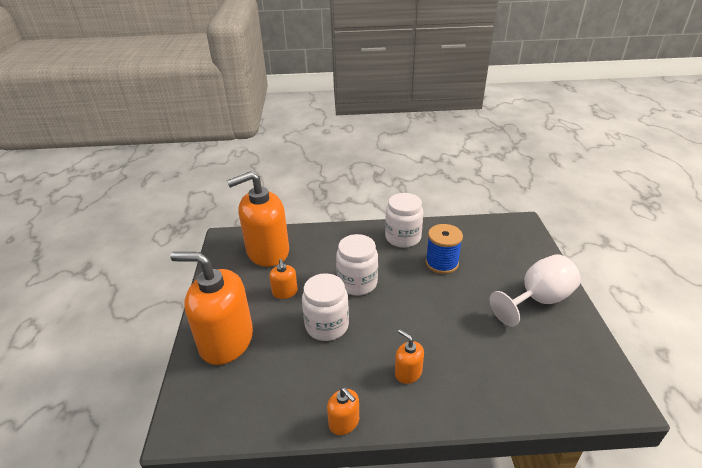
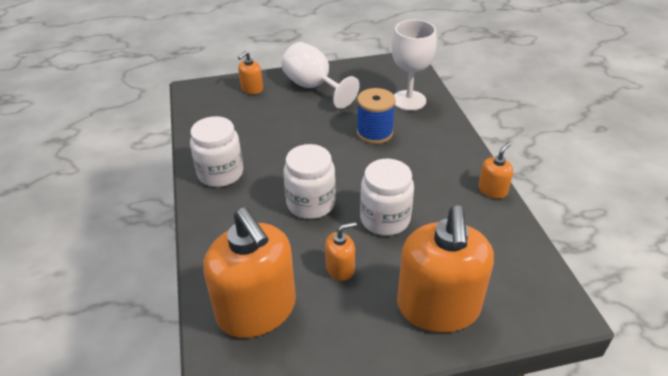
camera: 100 degrees left, 5 degrees up
(408, 372) = (424, 157): orange soap dispenser -> orange soap dispenser (252, 89)
(441, 263) = (267, 142): blue spool -> blue spool (374, 133)
(519, 381) = (409, 100): none -> white goblet

